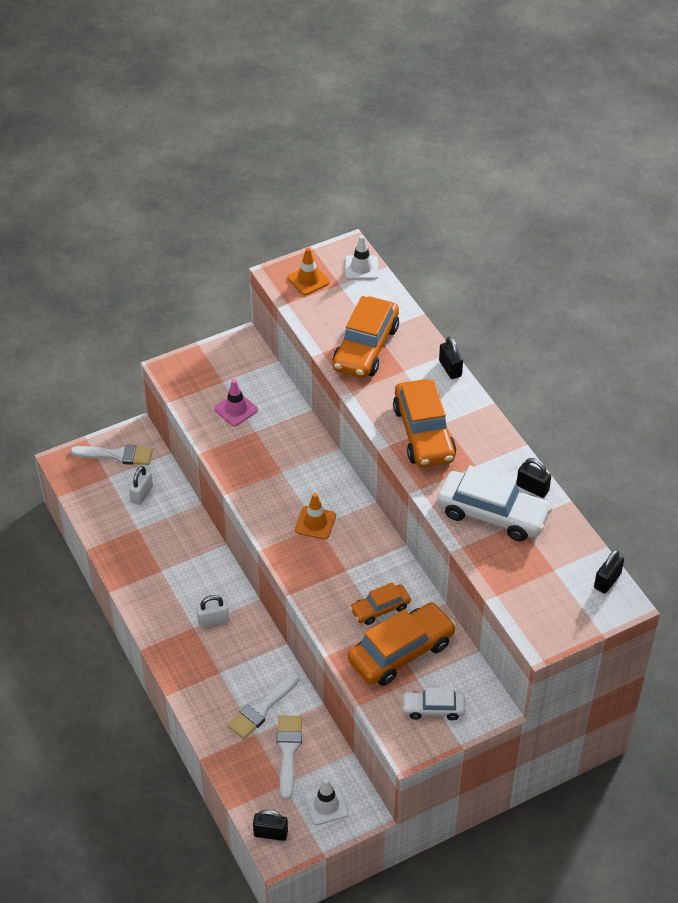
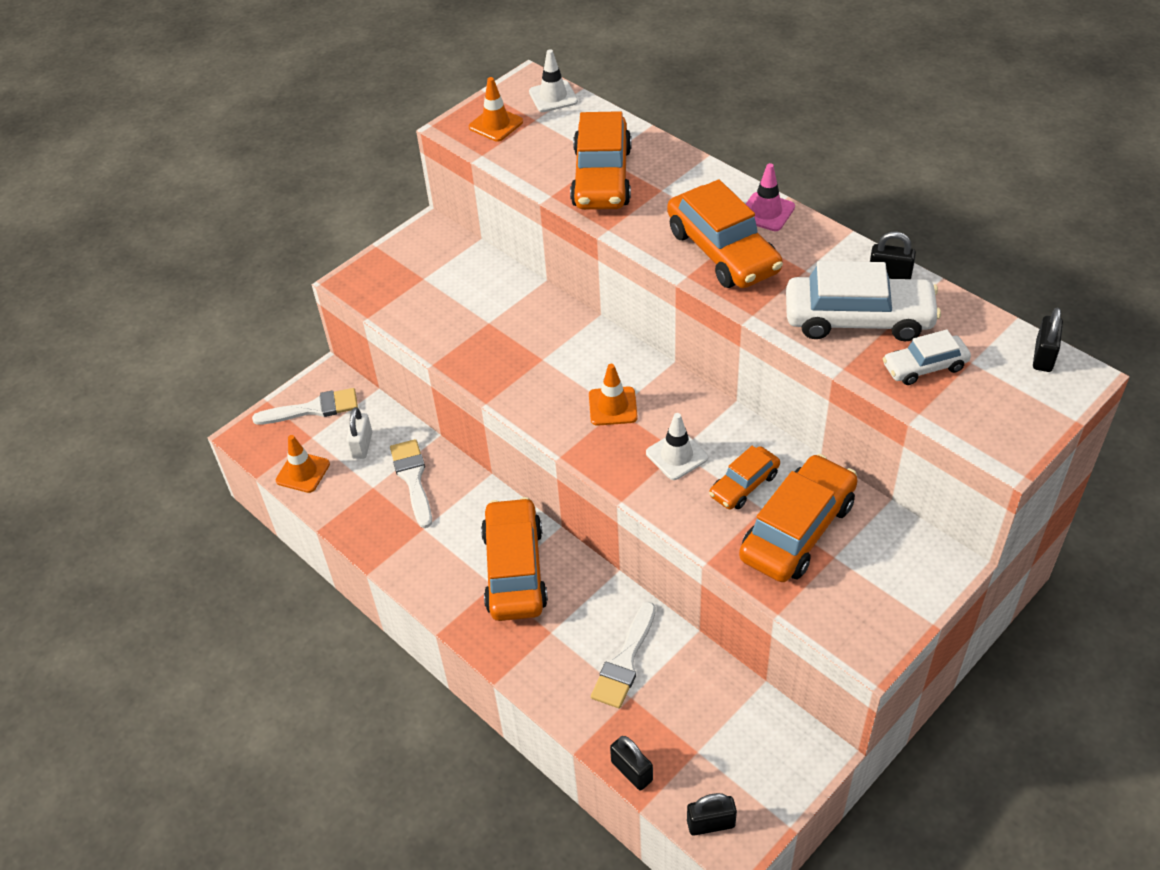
camera: 15 degrees left, 0 degrees up
(92, 502) = (303, 472): none -> orange traffic cone
(213, 620) = (515, 570): white padlock -> orange car
(236, 409) = (454, 305): pink traffic cone -> pink traffic cone (766, 212)
(288, 751) = (683, 705): white brush -> white brush (413, 479)
(326, 805) = (764, 760): white traffic cone -> white traffic cone (676, 455)
(433, 709) = (875, 589): white car -> white car (924, 367)
(450, 368) = (715, 173): black padlock -> black padlock (631, 771)

